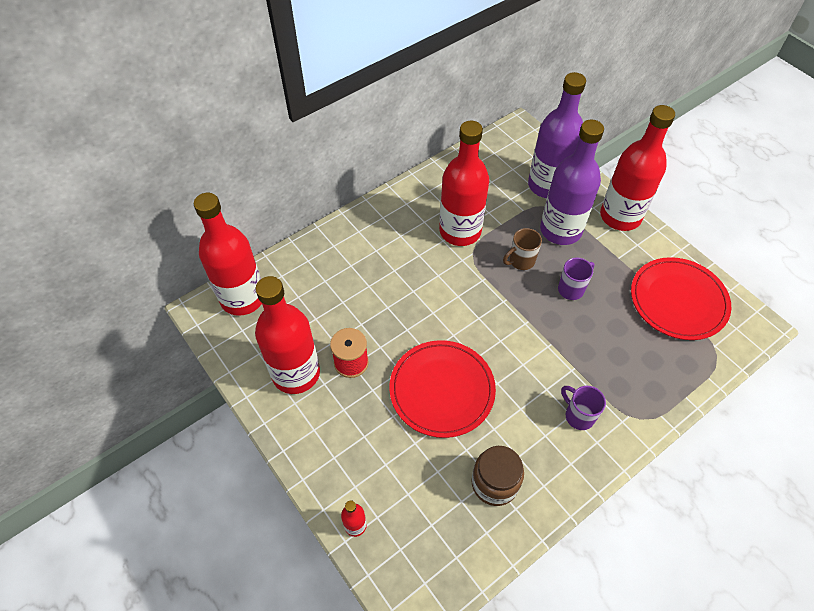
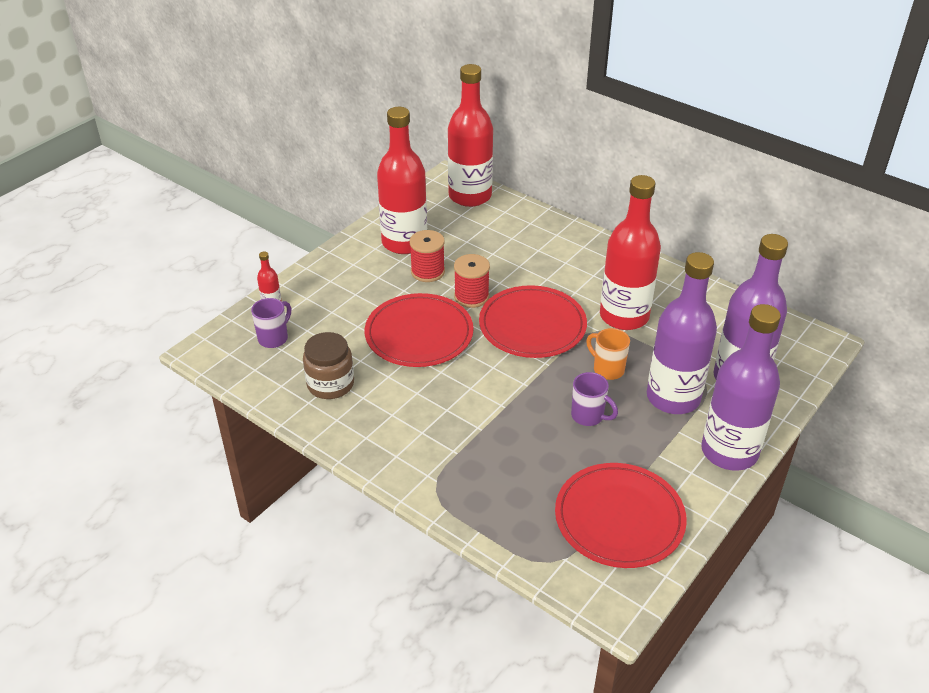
camera: 75 degrees right, 15 degrees down
(401, 334) = (471, 296): none -> red spool
(454, 297) = (532, 325): none -> red plate
(521, 261) = (607, 369): brown mug -> orange mug
(578, 415) = (423, 438): purple mug -> purple mug (274, 338)
(620, 216) = (729, 451): red bottle -> purple bottle

